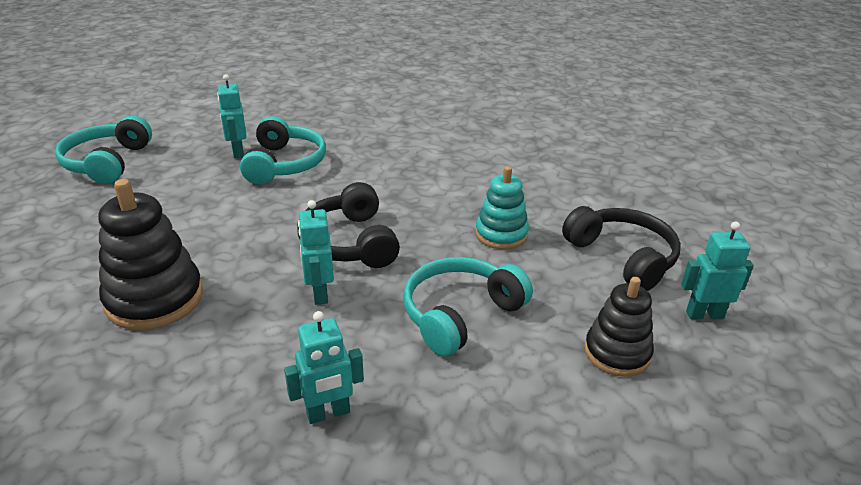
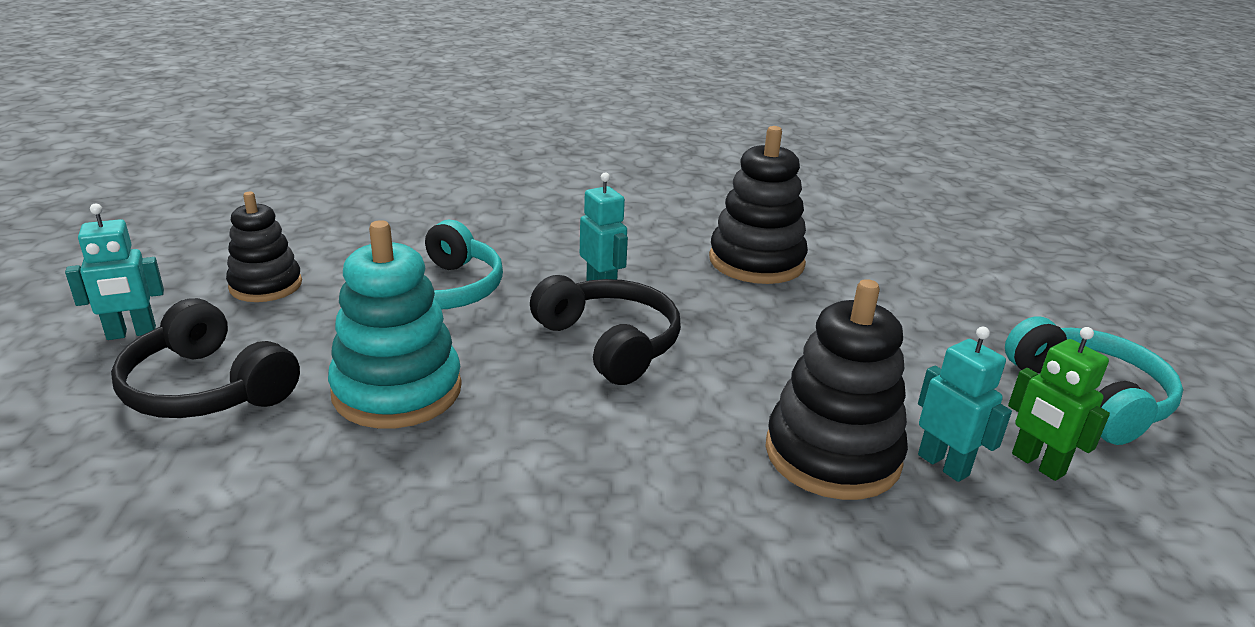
camera: 160 degrees right, 5 degrees down
(194, 145) = (1037, 464): none -> green robot
(284, 164) = (832, 454): turquoise headphones -> black stacking toy
(328, 413) = (531, 221): turquoise robot -> none
(501, 234) = (397, 390): turquoise stacking toy -> turquoise stacking toy, size x1.54

